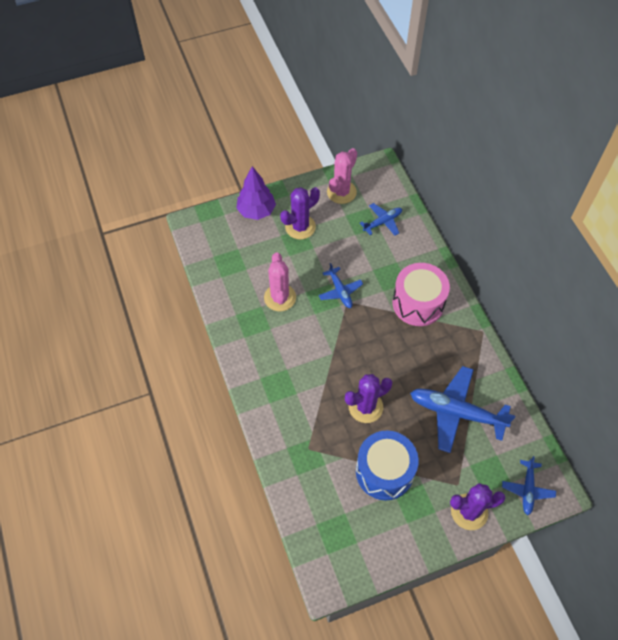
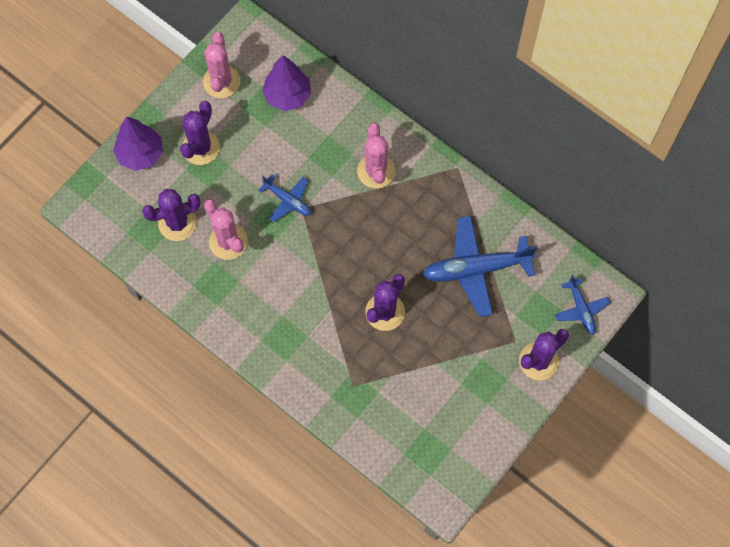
camera: 30 degrees left, 10 degrees up
(252, 267) = (177, 223): none -> purple cactus
(383, 222) = (287, 95): blue plane -> purple tree
(384, 471) = (439, 367): blue drum -> none
(418, 303) = (376, 171): pink drum -> pink cactus

